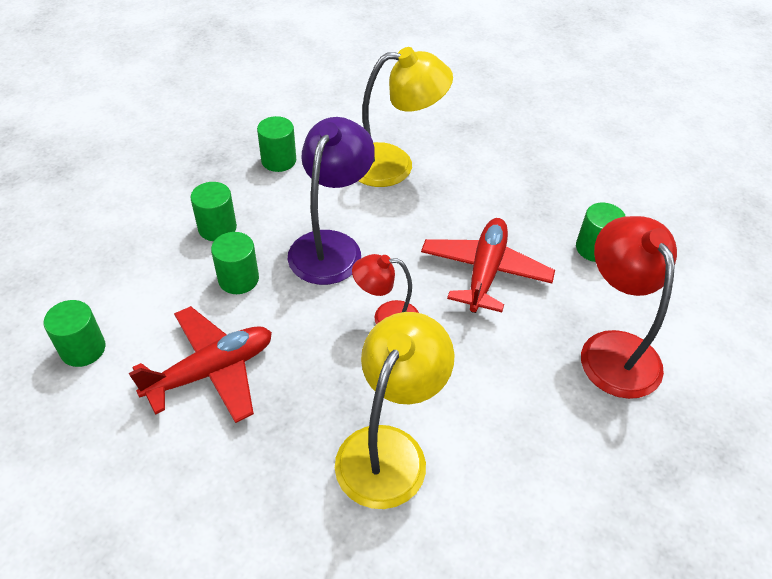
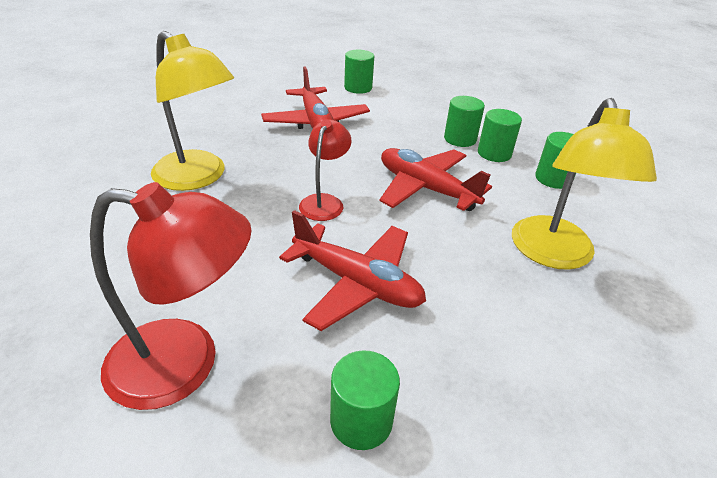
camera: 105 degrees right, 10 degrees down
(238, 279) = (399, 141): green cylinder -> green cylinder (494, 153)
(331, 246) = (426, 188): purple lamp -> red plane

